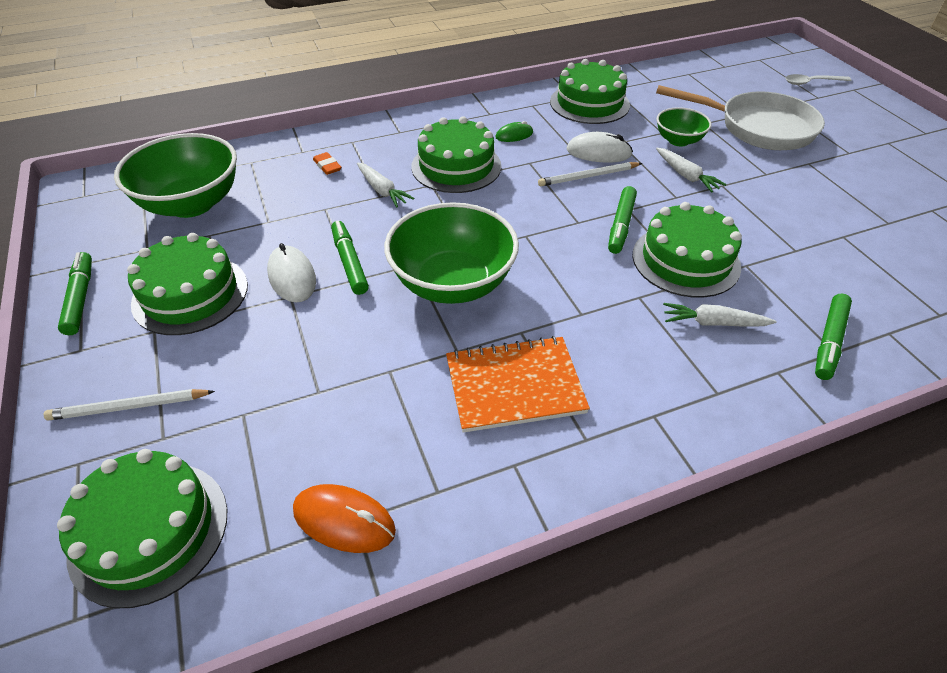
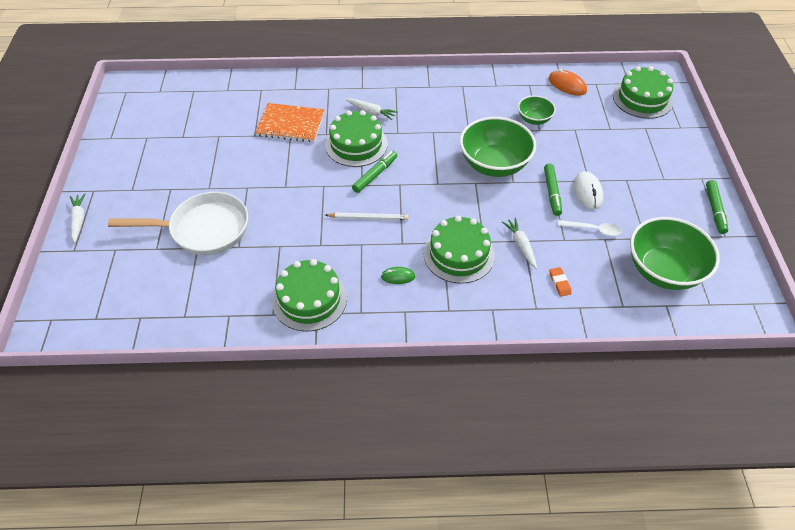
camera: 160 degrees left, 5 degrees up
(129, 407) = (665, 144): white pencil -> none
(190, 294) = (648, 196): green cake -> none
(514, 385) = (483, 110): orange notebook -> orange notebook (290, 124)
(598, 152) = (344, 238): white mouse -> none
(678, 140) = (275, 233): green bowl -> green bowl (534, 119)
(686, 175) = (301, 200): white carrot -> white carrot (78, 220)
(758, 128) = (203, 229): white pan -> white pan turned 135 degrees clockwise
(811, 82) = (95, 269): white spoon -> white spoon (593, 230)
(829, 341) = (326, 92): green marker -> none

